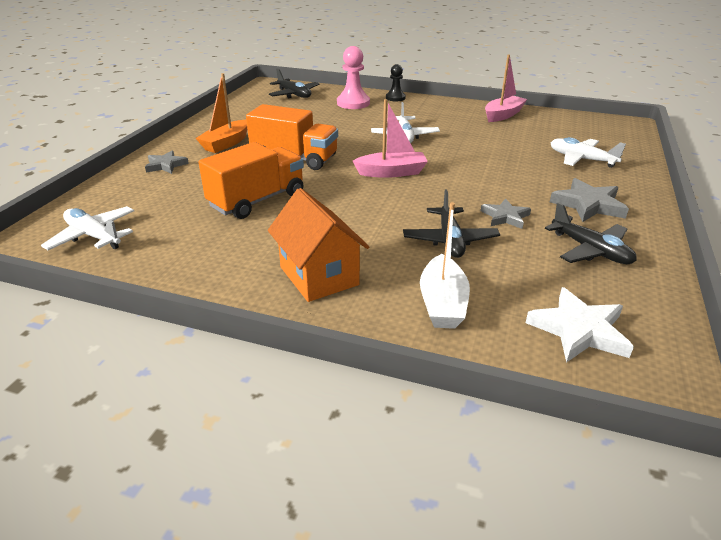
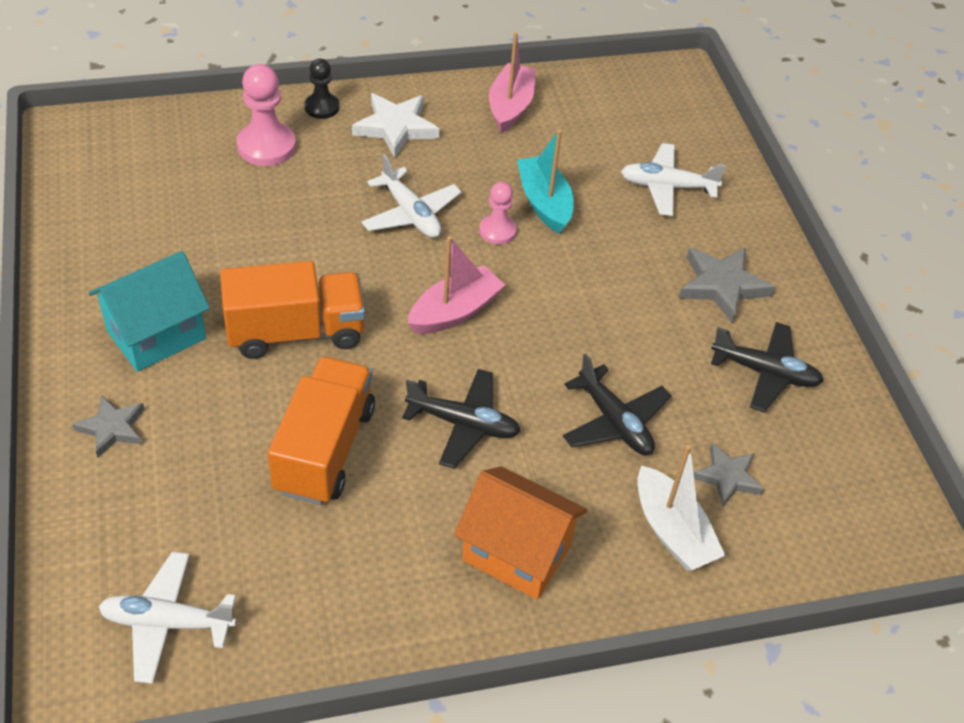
camera: 35 degrees left, 15 degrees up
(226, 143) = (156, 335): orange boat -> turquoise house
(294, 94) = (145, 152): black plane -> black plane (463, 424)
(450, 152) = (497, 231): none -> pink pawn
(490, 148) = (544, 203): none -> turquoise boat
(505, 217) = (647, 349): grey star -> grey star (727, 477)
(579, 330) = (815, 506): white star -> white star (396, 127)

